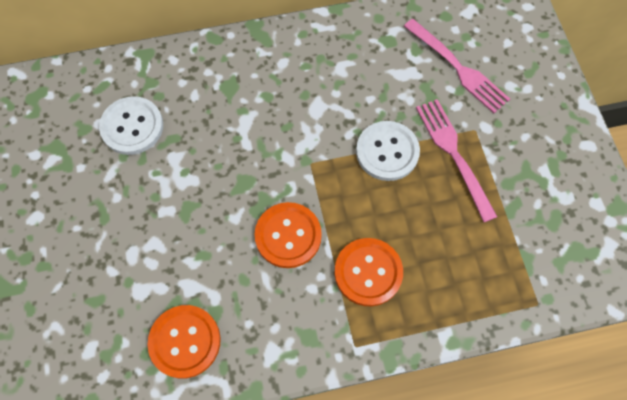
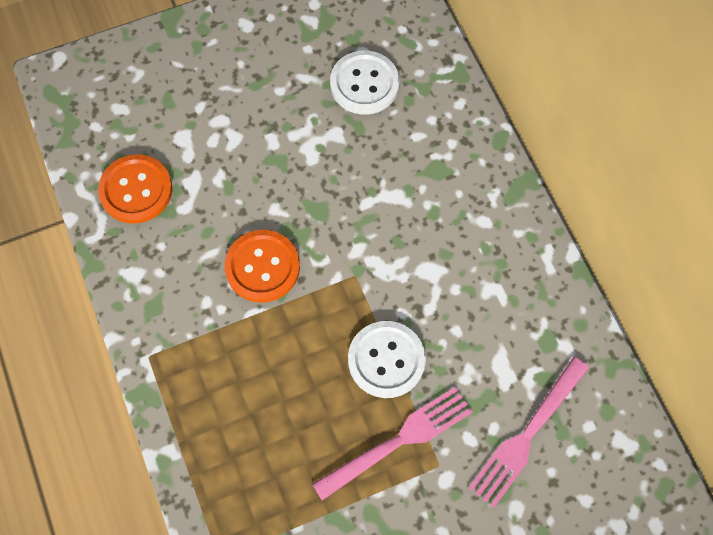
camera: 80 degrees right, 0 degrees up
(368, 272) = (232, 358): orange button -> none

